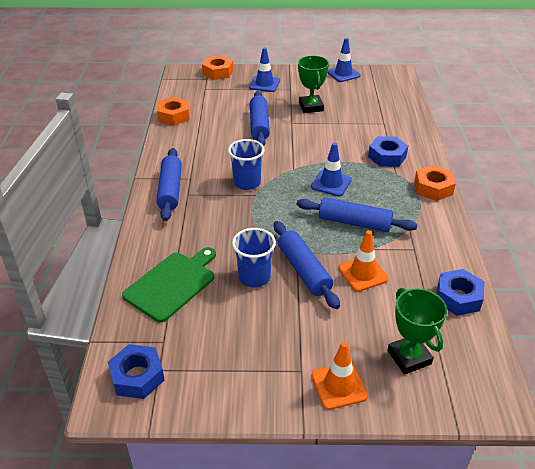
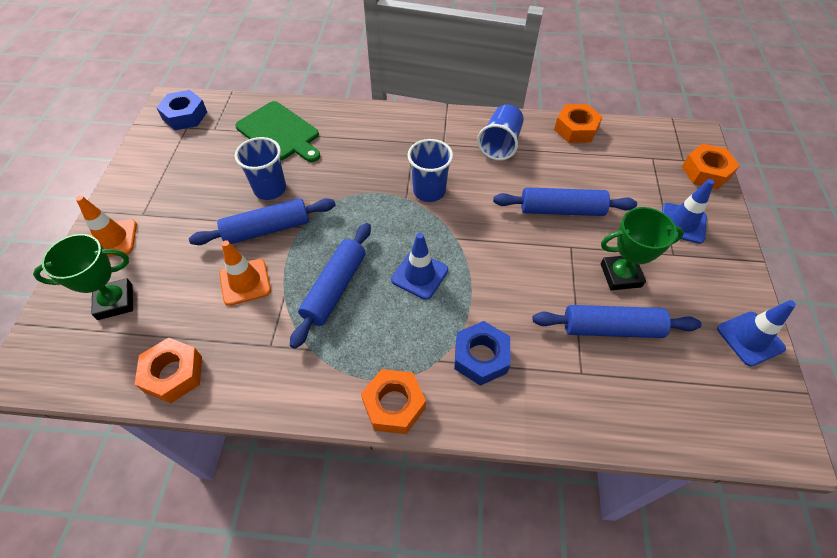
camera: 95 degrees right, 15 degrees up
(170, 190) = (422, 129): blue rolling pin -> blue rolling pin (611, 328)
(191, 150) = (500, 144): none -> blue cup
(458, 297) = (173, 374): blue nut -> orange nut

